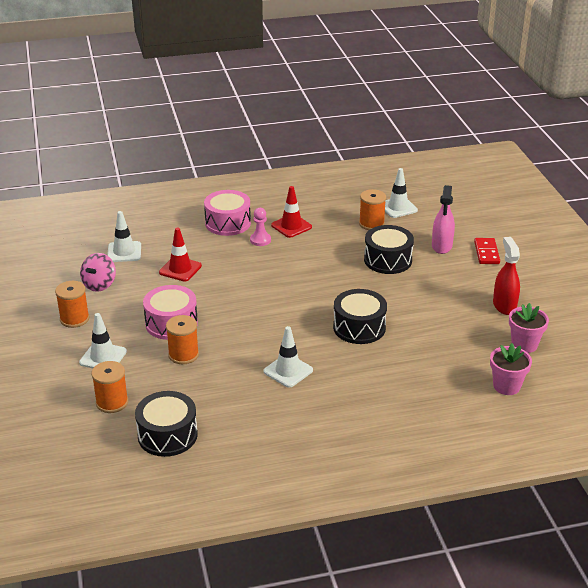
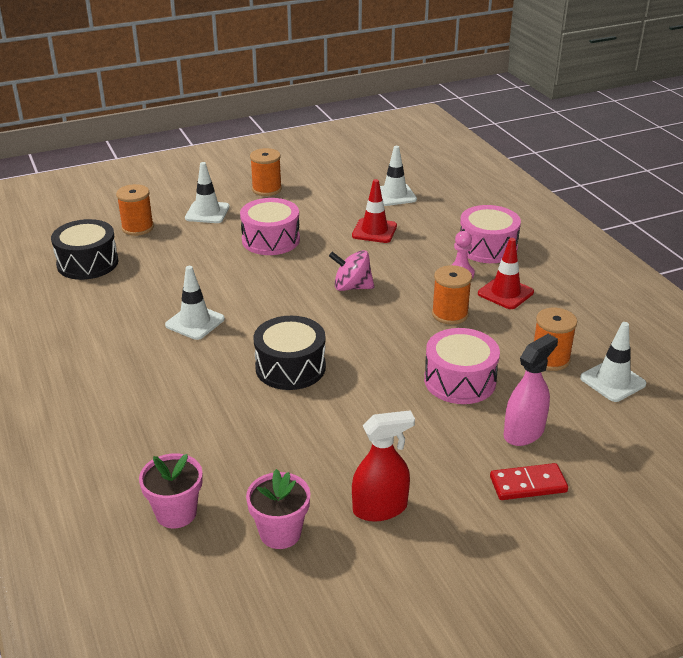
camera: 80 degrees right, 0 degrees up
(99, 285) = (329, 192): pink spinning top -> pink spinning top (352, 287)
(183, 355) = (216, 254): orange spool -> orange spool (450, 314)
(388, 260) = (460, 381): black drum -> pink drum
(442, 246) = (524, 432): pink spray bottle -> pink spray bottle turned 135 degrees clockwise

